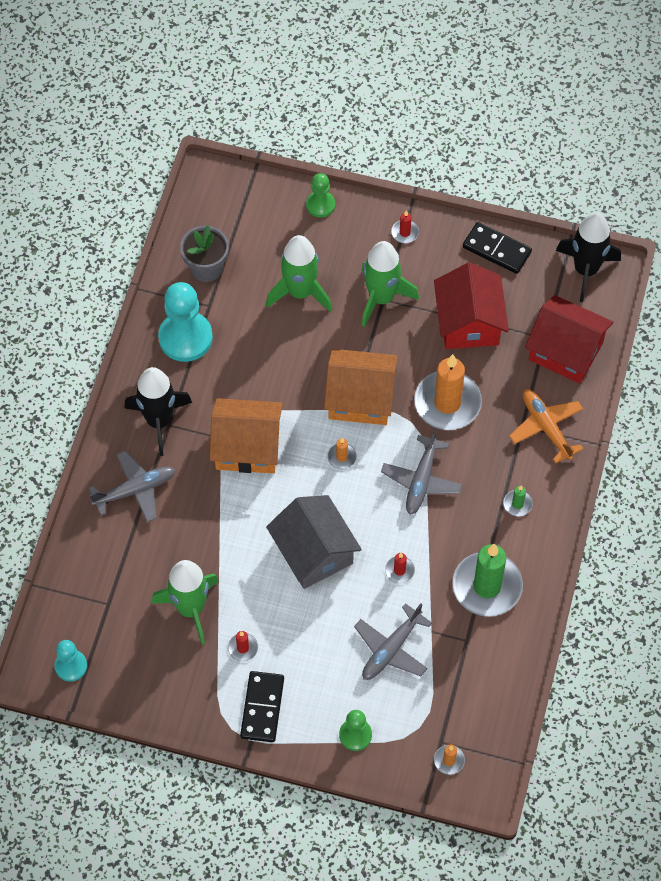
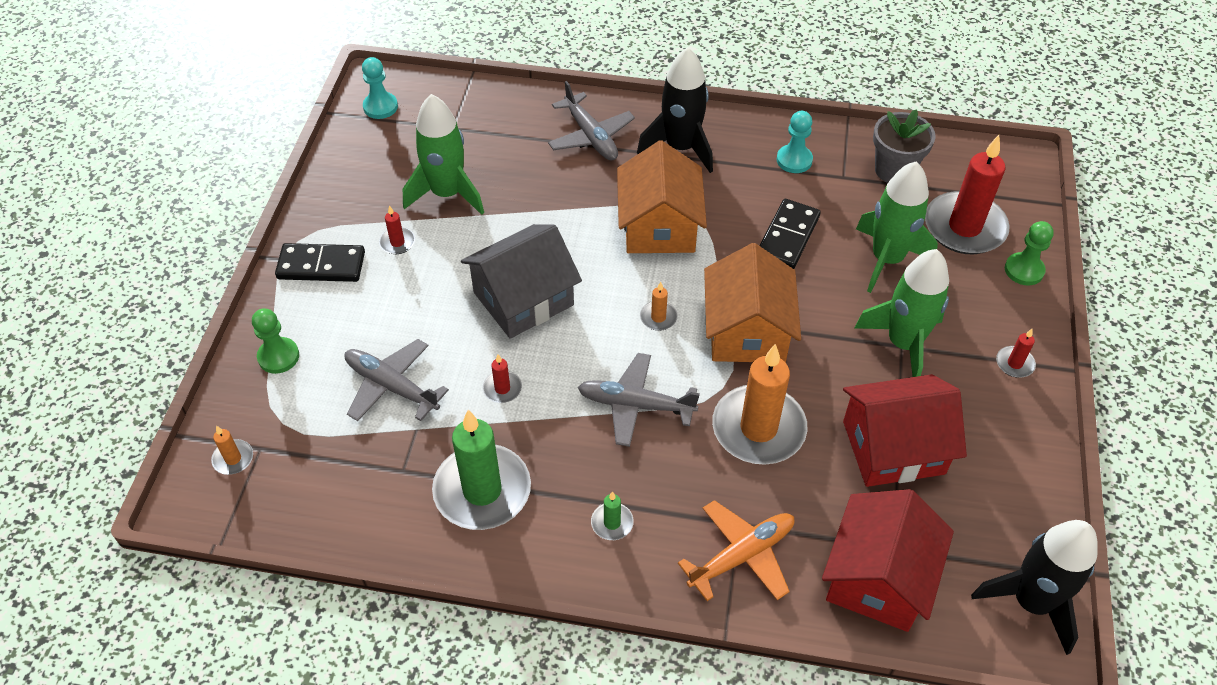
camera: 85 degrees right, 10 degrees down
(185, 338) = (794, 160): turquoise pawn -> turquoise pawn, size x0.56
(273, 233) = (964, 227): none -> red candle
(496, 250) = (1025, 476): black domino -> black domino (787, 237)

